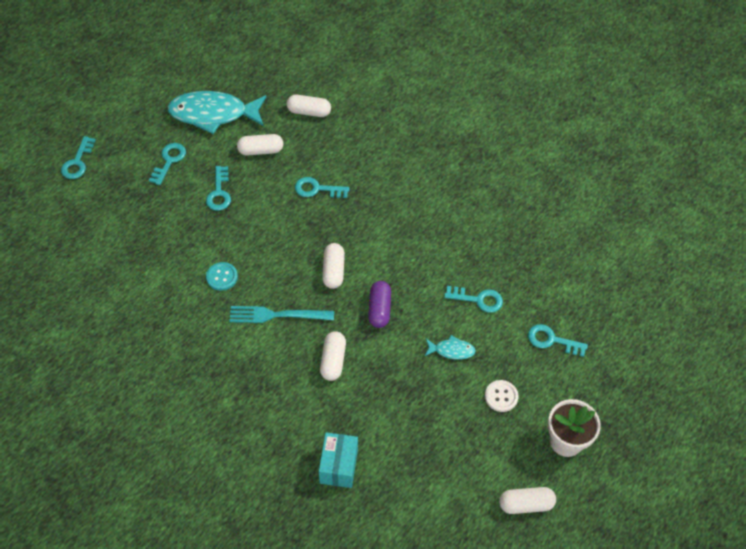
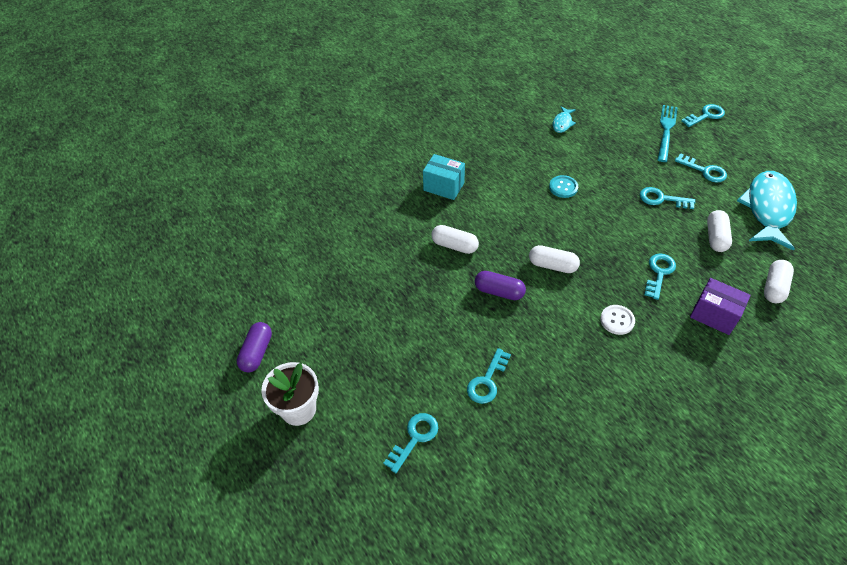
camera: 110 degrees right, 5 degrees down
(77, 162) = (705, 115): turquoise key -> turquoise key turned 120 degrees clockwise
(277, 315) = (513, 217): turquoise fork -> turquoise fork (666, 131)
(338, 466) = (355, 229): turquoise box -> turquoise box (443, 186)
(352, 150) = (714, 315): none -> purple box
(451, 350) = (434, 339): turquoise fish -> turquoise fish (562, 123)
(501, 396) = (369, 366): white button -> white button (617, 320)
(526, 504) = (257, 352): white capsule -> purple capsule

